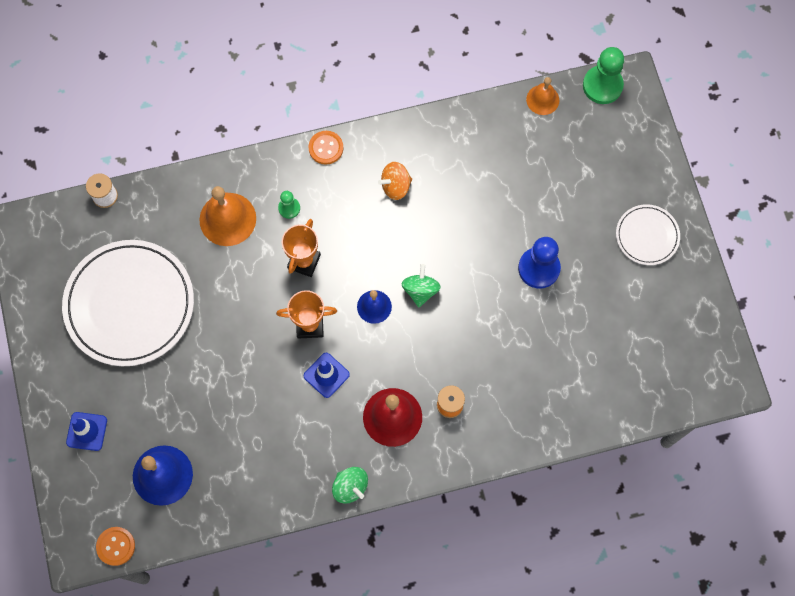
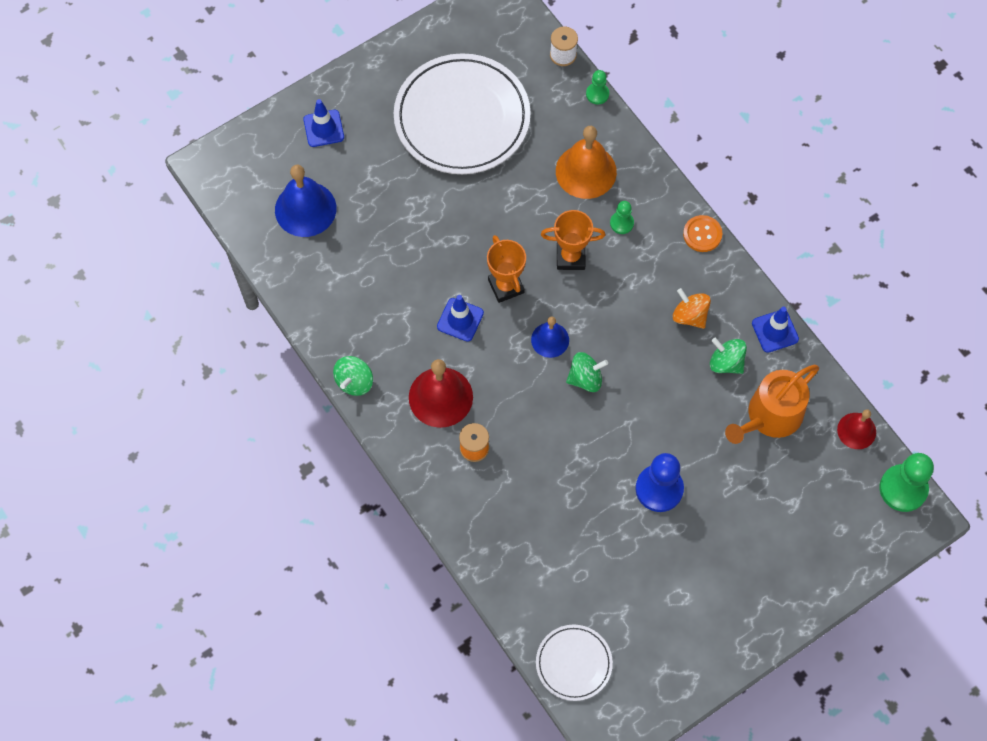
camera: 70 degrees right, 5 degrees down
(116, 546) = (224, 194): orange button -> none
(157, 182) = (597, 94): none -> green pawn
(435, 126) = (775, 331): none -> blue traffic cone
(448, 174) = (726, 362): none -> green spinning top
(507, 159) = (770, 416): none -> orange watering can
(542, 99) = (856, 430): orange bell -> red bell
(647, 236) = (744, 591): white plate -> white plate (573, 663)

